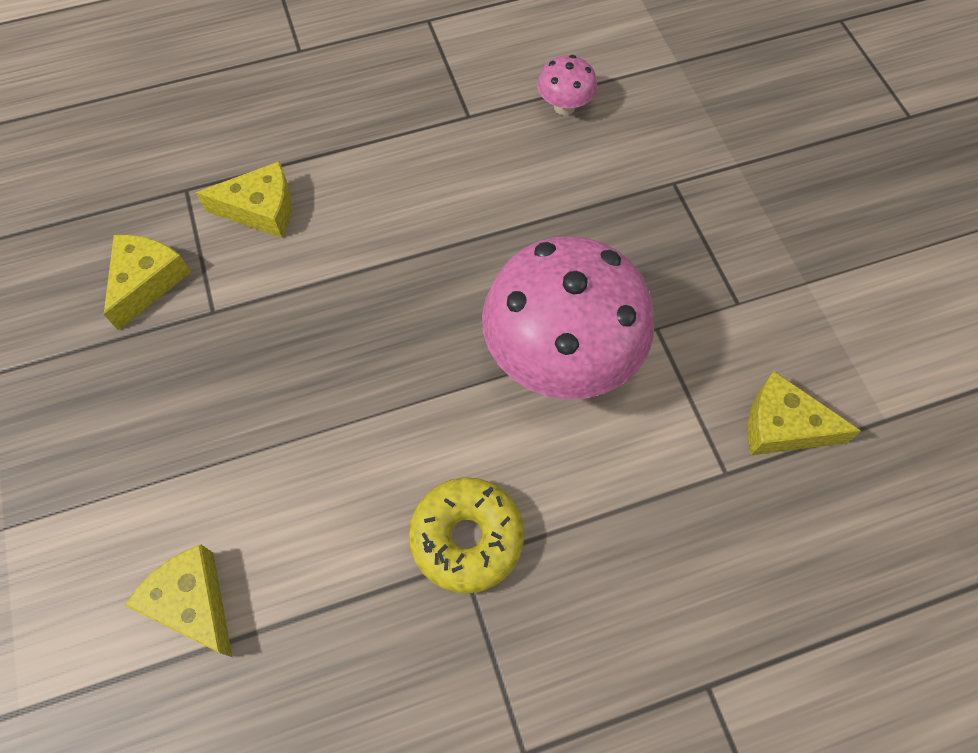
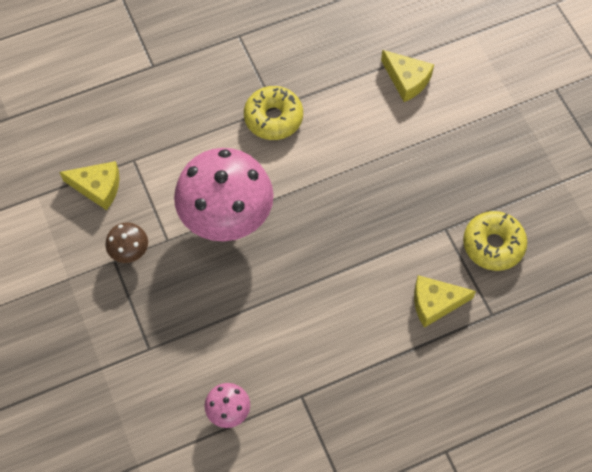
camera: 175 degrees right, 0 degrees up
(147, 282) = (493, 245): yellow cheese -> yellow donut
(715, 315) = (129, 251): none -> brown mushroom

